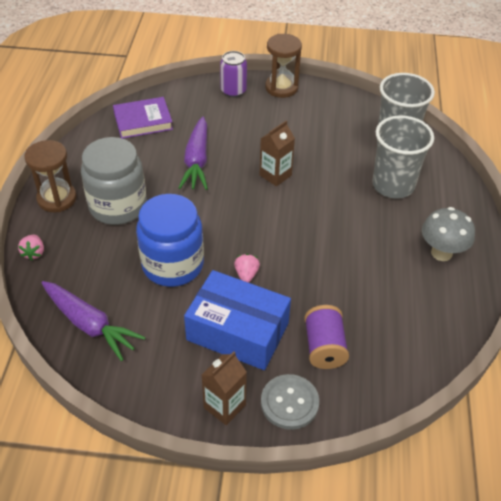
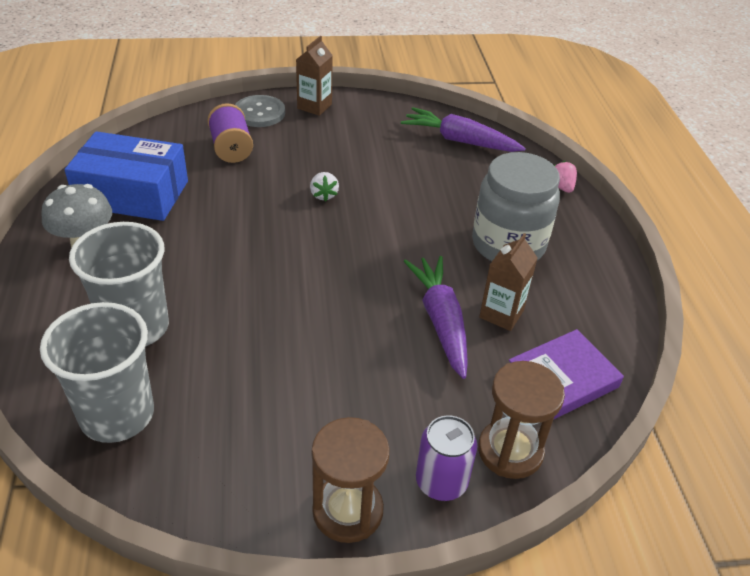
camera: 165 degrees right, 5 degrees down
(57, 199) = (587, 243): brown hourglass -> brown hourglass (510, 451)
(173, 265) = (408, 194): blue jar -> none
(238, 331) = (318, 151): blue box -> blue box (132, 194)
(246, 274) = (323, 195): pink strawberry -> white strawberry
(275, 175) = (317, 316): brown carton -> brown carton (501, 314)

